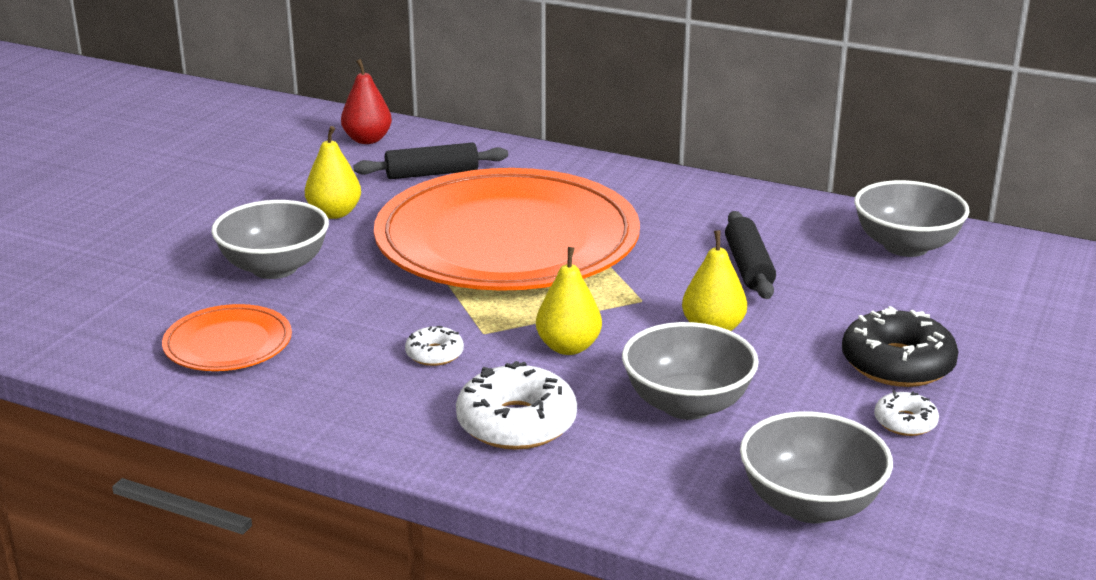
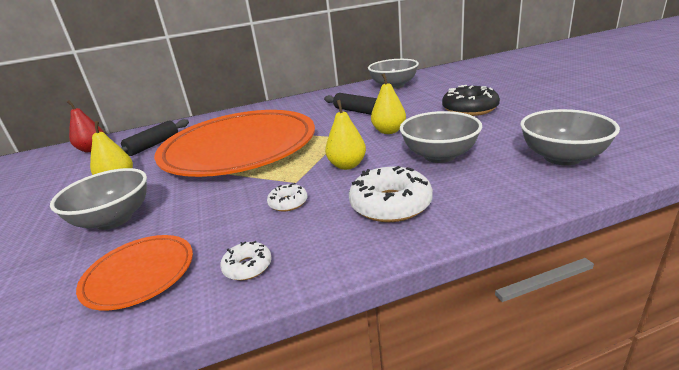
camera: 40 degrees left, 0 degrees up
(905, 422) = (515, 120): white donut -> white donut (247, 267)

